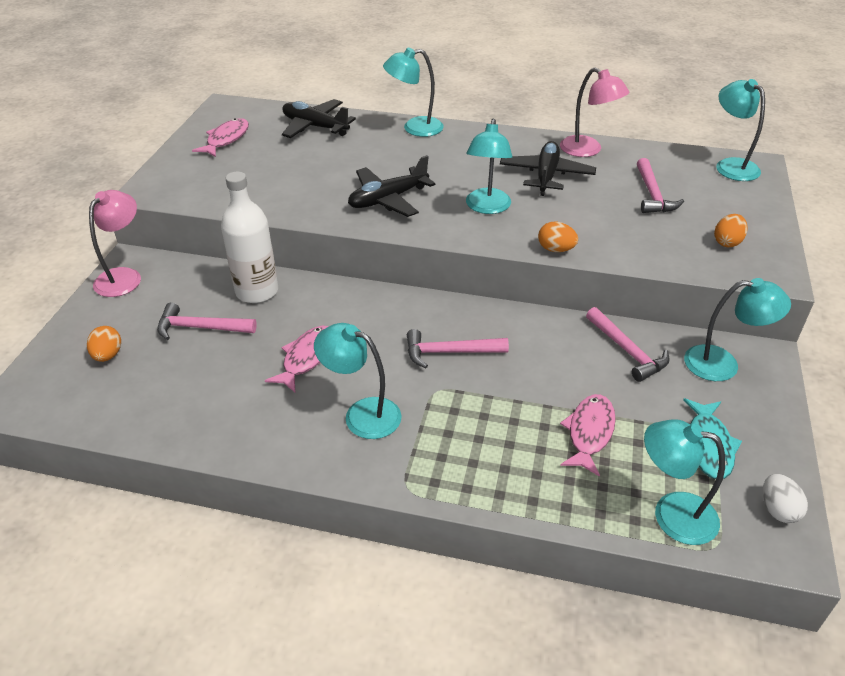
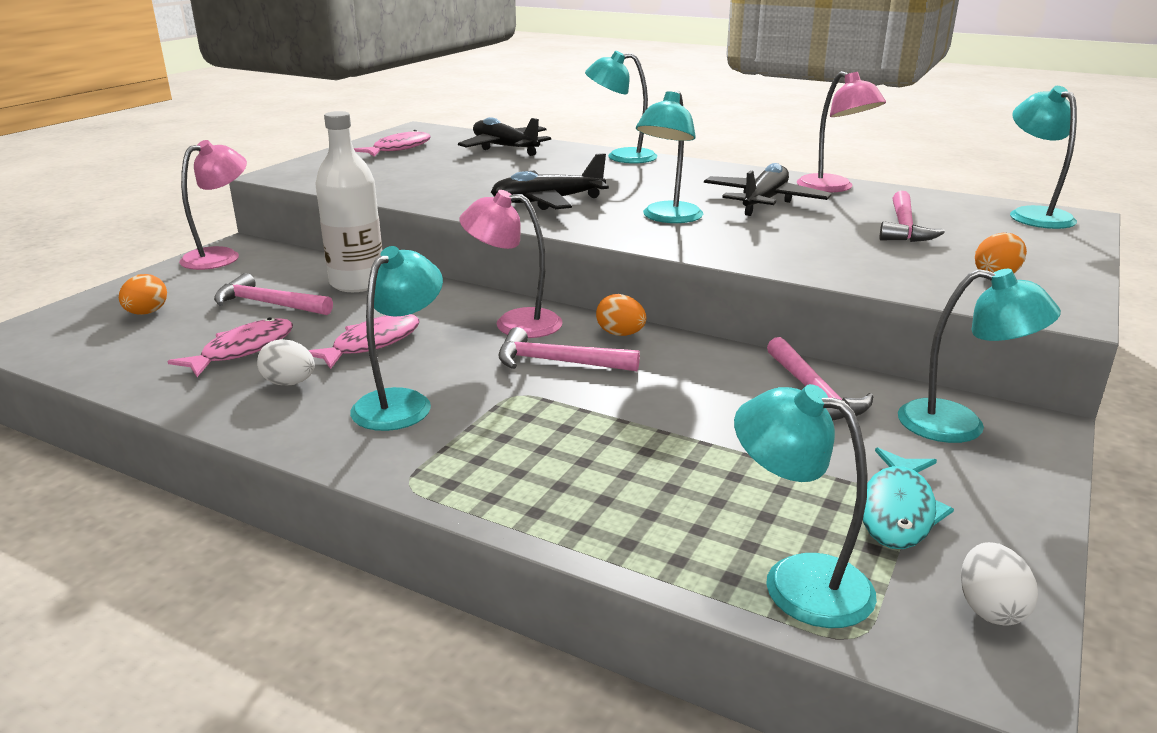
camera: 15 degrees right, 15 degrees down
(270, 411) = (289, 383): none -> white egg
(362, 414) = (401, 402): turquoise lamp -> turquoise lamp turned 75 degrees clockwise
(399, 316) = (514, 323): none -> pink lamp
(556, 249) = (737, 258): orange egg -> orange egg (620, 334)
(589, 433) = (710, 467): pink fish -> pink fish (243, 350)

